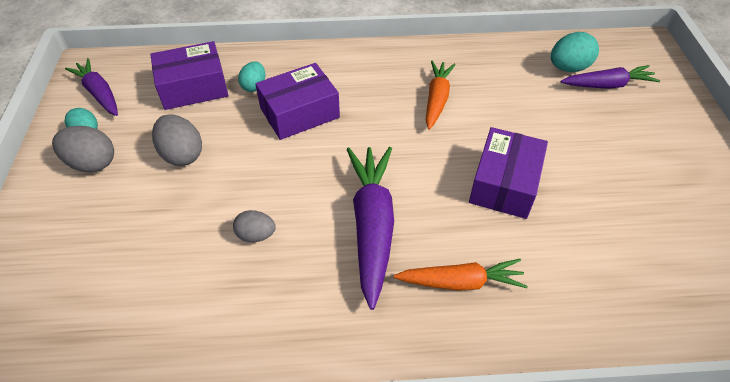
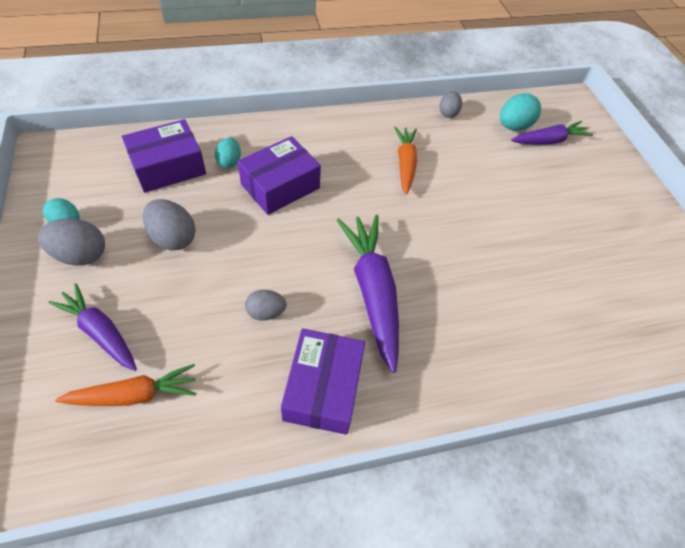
camera: 15 degrees left, 5 degrees up
(99, 93) = (70, 180): purple carrot -> purple carrot (101, 332)
(461, 282) = (462, 336): orange carrot -> orange carrot (134, 394)
(496, 50) = (448, 113): none -> grey egg
(504, 184) = (480, 240): purple box -> purple box (323, 388)

